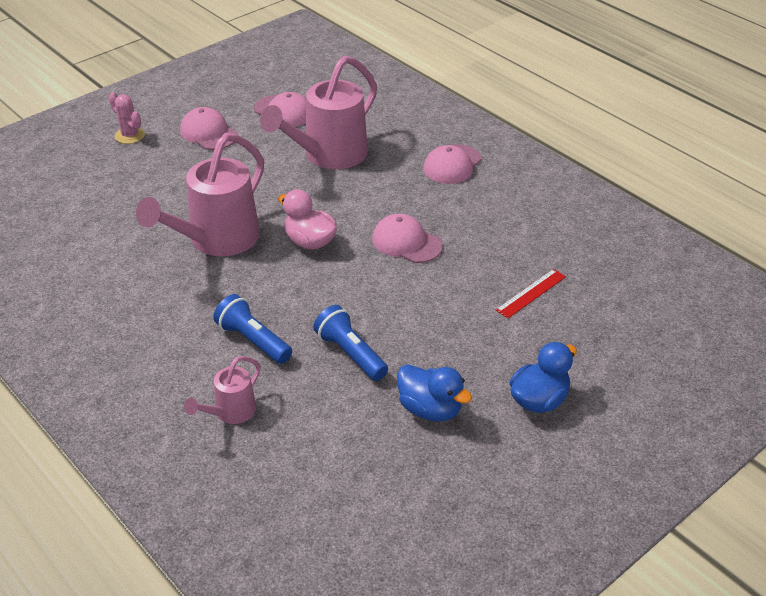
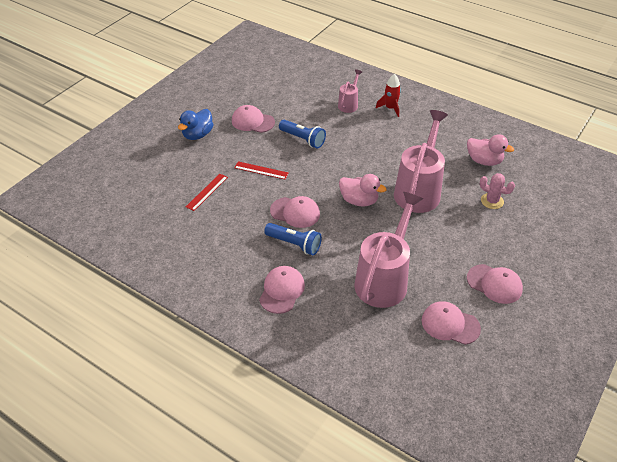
camera: 165 degrees right, 5 degrees up
(87, 263) = (484, 161): none -> pink duck
(129, 135) = (553, 267): pink cactus -> pink cactus (492, 201)
(159, 388) = (390, 108): none -> red rocket
(253, 341) = (358, 137): blue flashlight -> blue flashlight (294, 244)
(430, 409) = (252, 121): blue duck -> pink cap
(439, 311) = (261, 170): none -> red ruler

